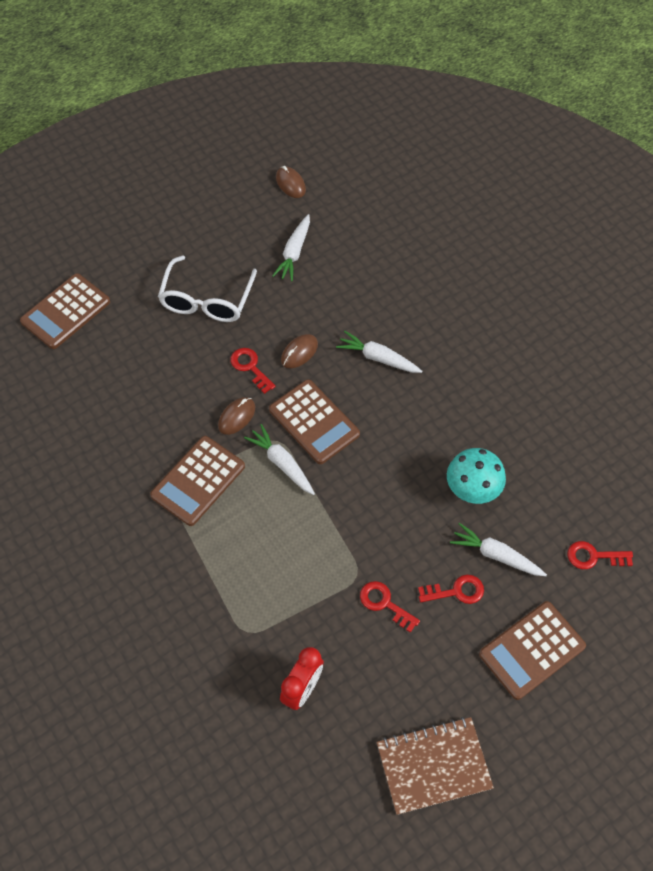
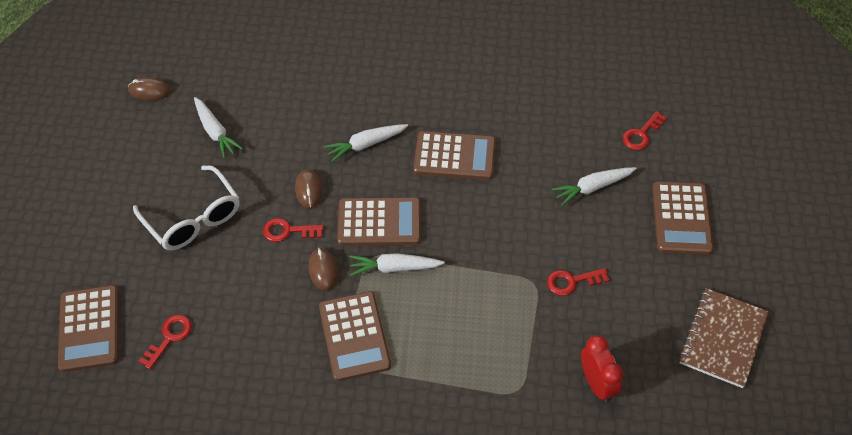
camera: 50 degrees left, 5 degrees down
(427, 428) = (454, 156): none -> brown calculator
(456, 591) = (600, 231): red key -> red key (169, 338)
(472, 491) = (529, 166): turquoise mushroom -> none

